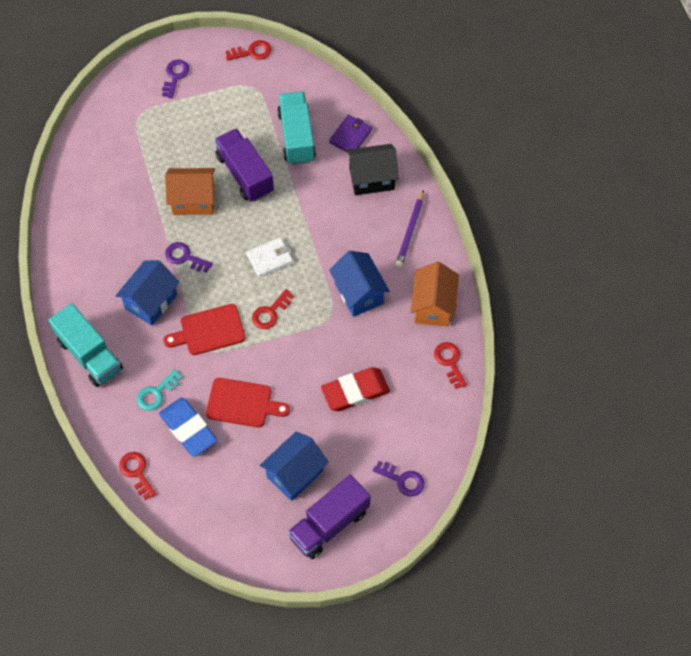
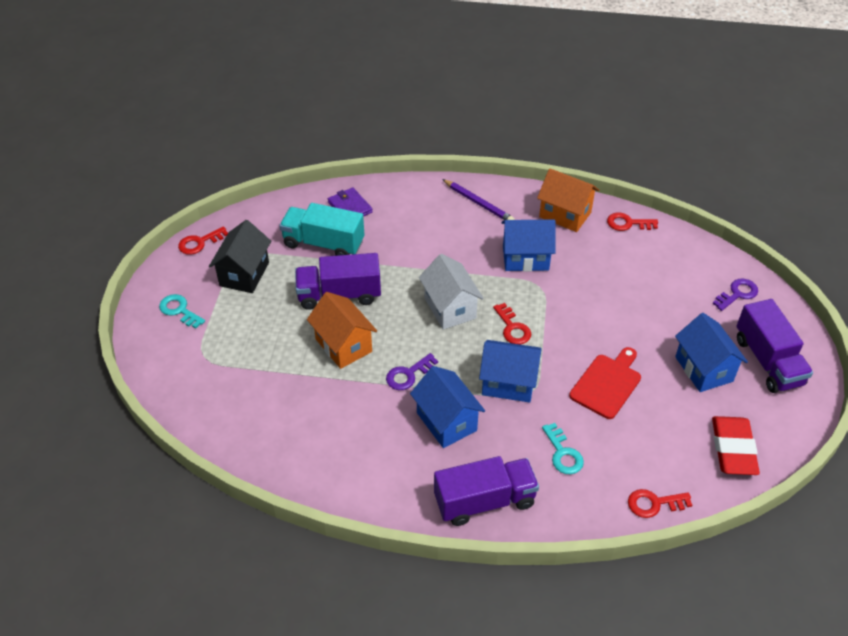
camera: 65 degrees left, 15 degrees down
(89, 355) = (484, 501): turquoise truck -> purple truck
(175, 76) = (179, 310): purple key -> turquoise key
(188, 429) = (618, 439): blue eraser -> none
(193, 200) = (343, 345): orange house -> orange house turned 60 degrees counterclockwise
(209, 330) = (508, 383): red cutting board -> blue house
(252, 52) = (199, 243): red key -> red key turned 135 degrees counterclockwise
(270, 258) = (450, 308): white wallet -> white house
(355, 391) = (630, 295): red eraser -> red eraser (733, 449)
(372, 179) = (406, 209): black house -> black house (244, 274)

